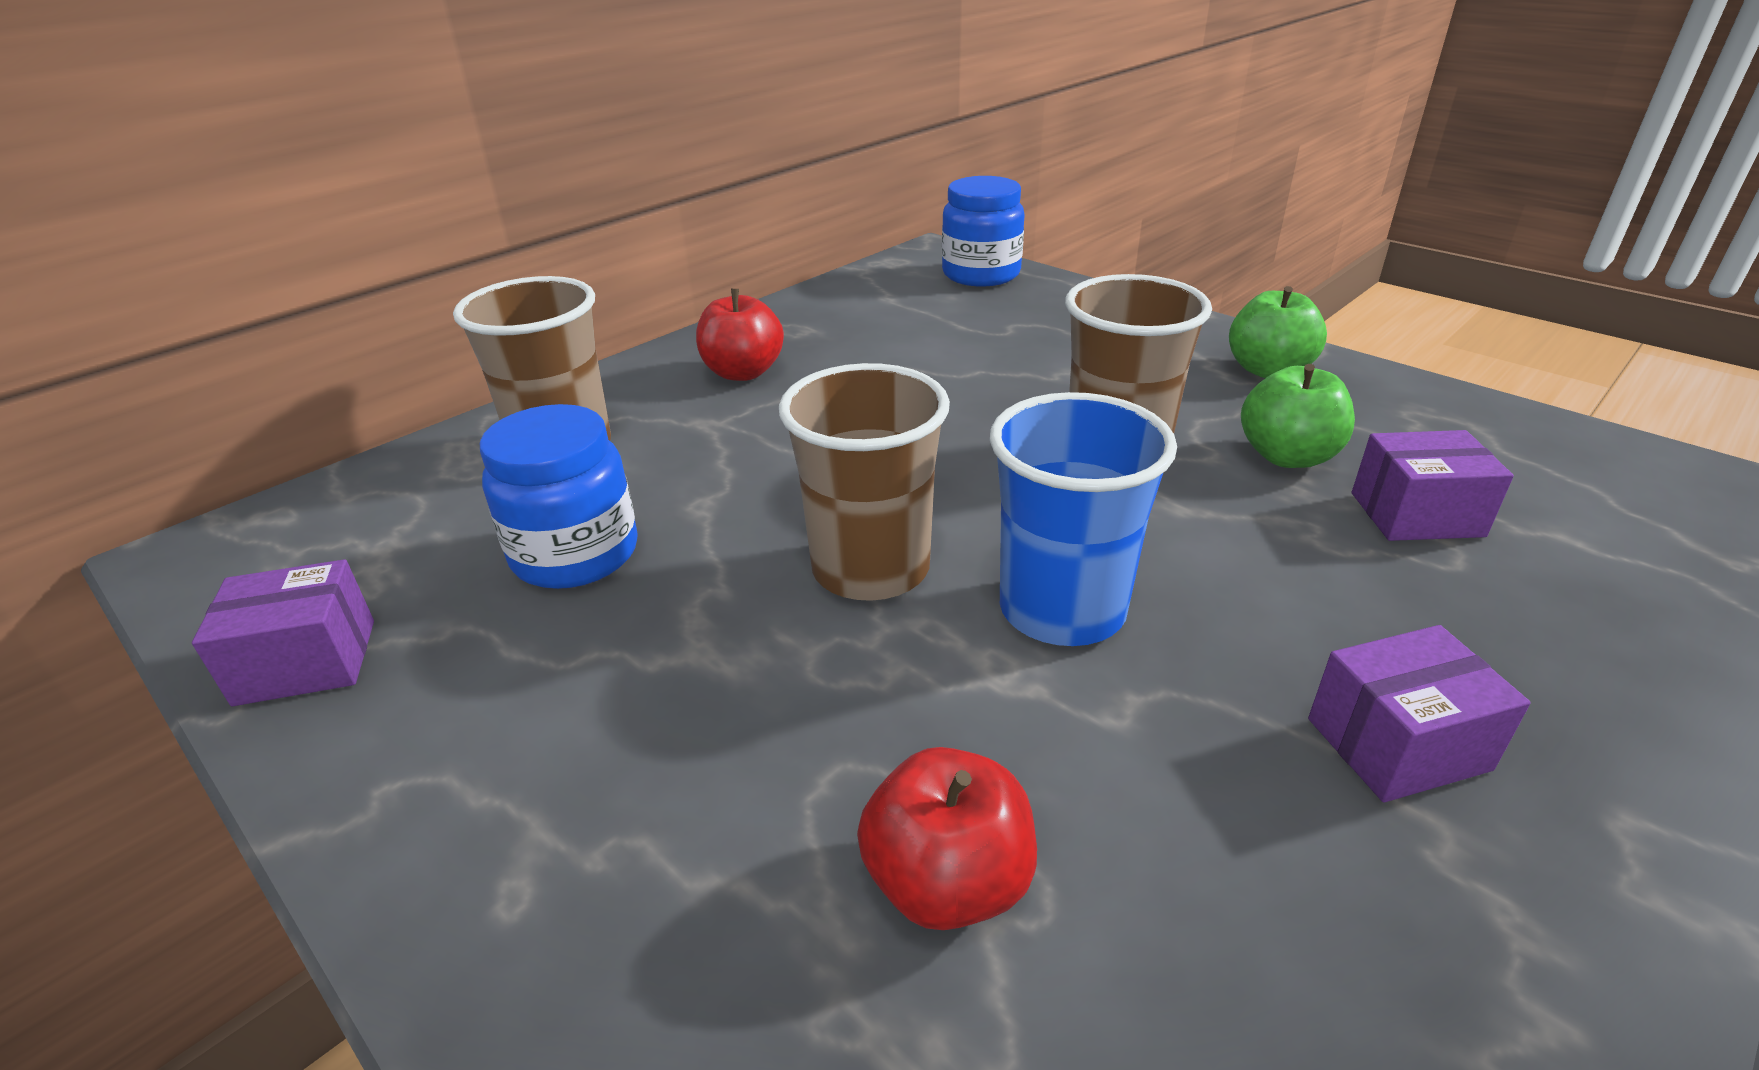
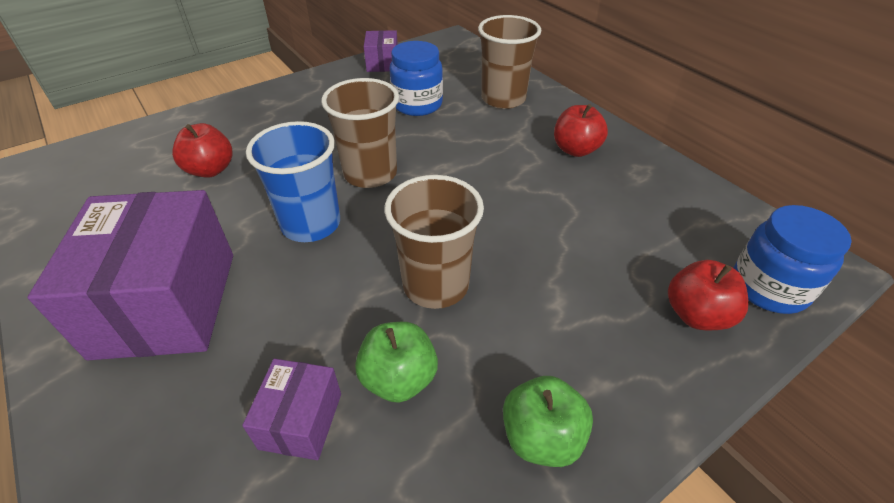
camera: 100 degrees right, 10 degrees up
(1045, 304) = (696, 315): none -> red apple
(1397, 744) = (166, 303): purple box -> purple box, size x2.12

